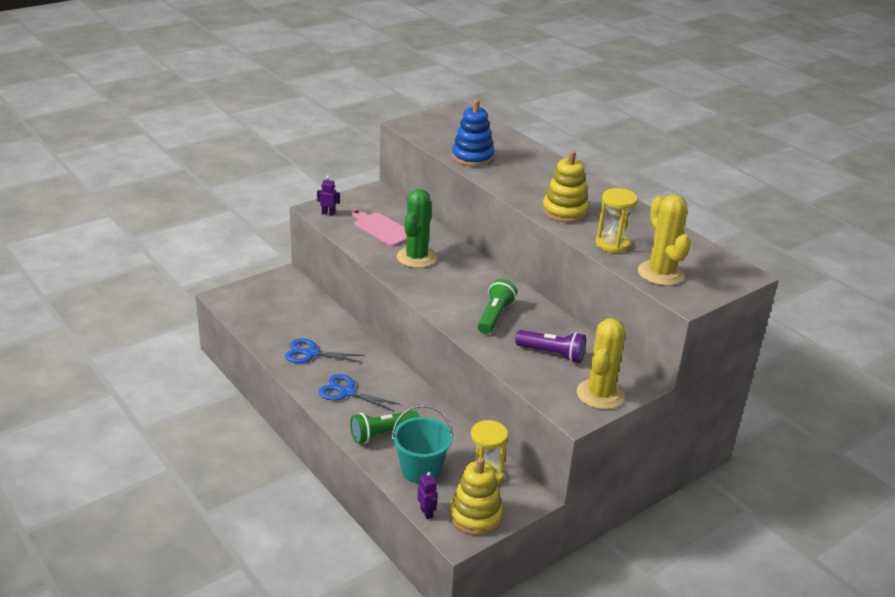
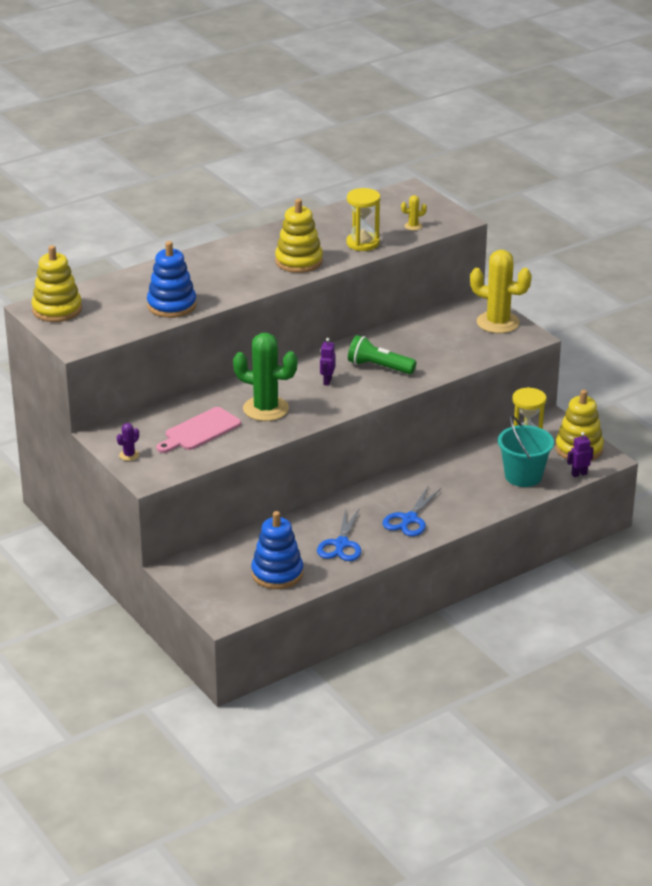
camera: 85 degrees left, 0 degrees up
(274, 321) = (277, 573): none -> blue stacking toy
(328, 213) = (160, 468): purple robot -> purple robot (327, 381)
(347, 201) = (129, 455): none -> purple cactus
(382, 434) = (474, 497): green flashlight -> none
(459, 117) = (57, 310): none -> yellow stacking toy
(552, 354) = (440, 341): purple flashlight -> none
(660, 273) = (413, 226): yellow cactus -> yellow cactus, size x0.42

